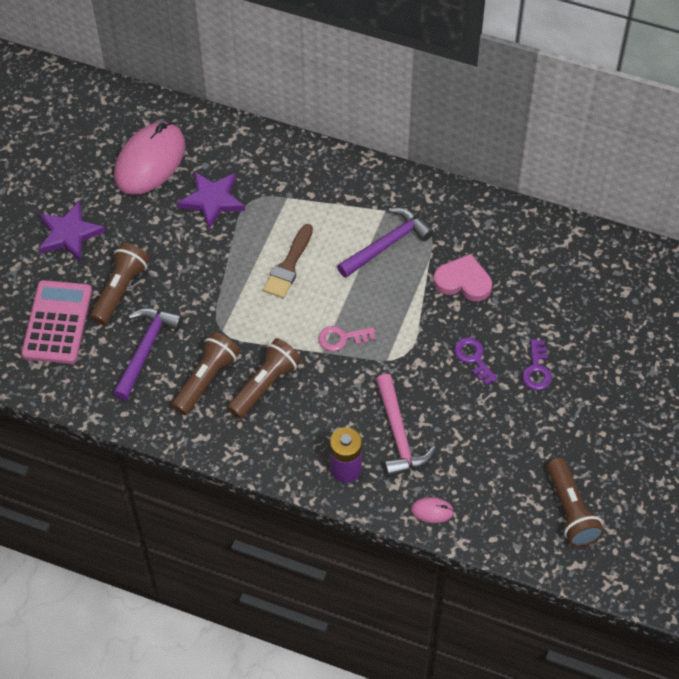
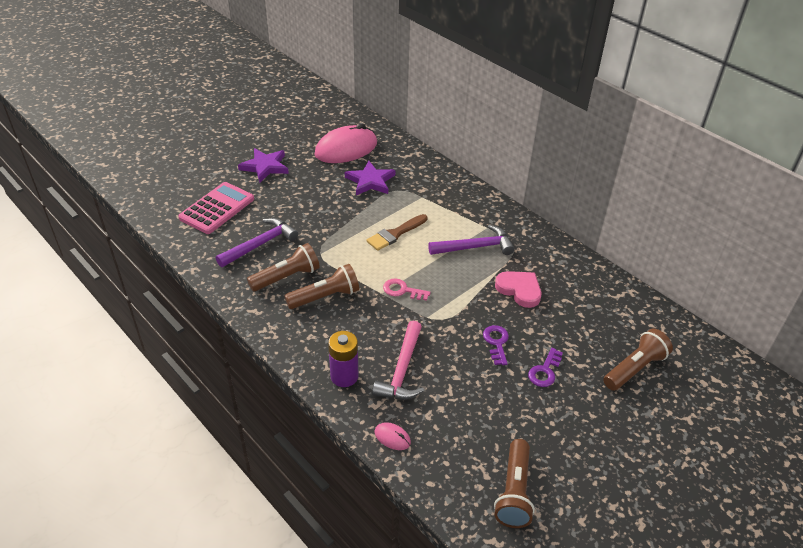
camera: 25 degrees right, 15 degrees down
(120, 290) = (272, 206): brown flashlight -> brown flashlight (634, 368)

